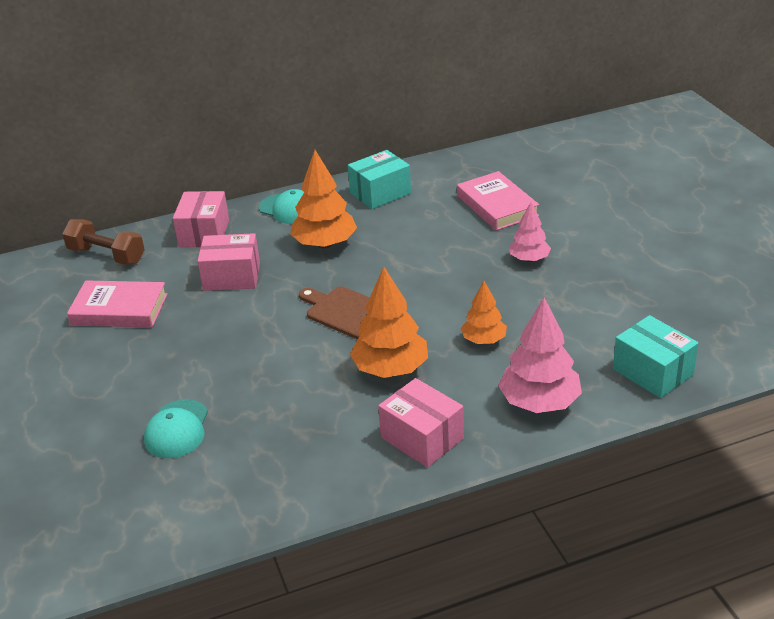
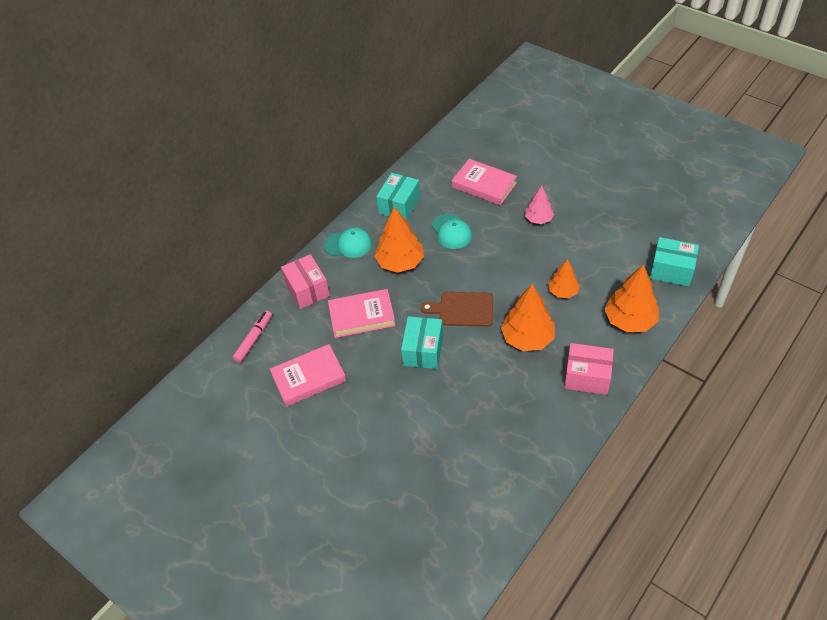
camera: 30 degrees left, 15 degrees up
(106, 255) = (254, 339): brown dumbbell -> pink marker
(177, 429) = (438, 446): turquoise cap -> turquoise cap (451, 231)
(232, 276) = (362, 316): pink box -> pink book
(260, 333) = (423, 350): none -> turquoise box
(539, 402) = (629, 320): pink tree -> orange tree

